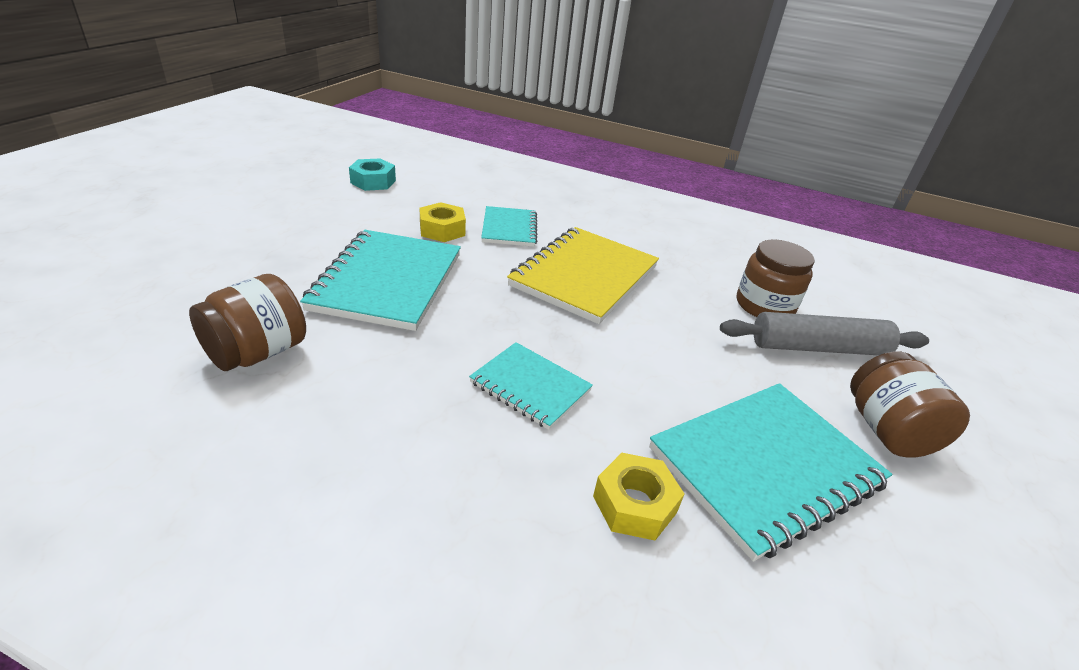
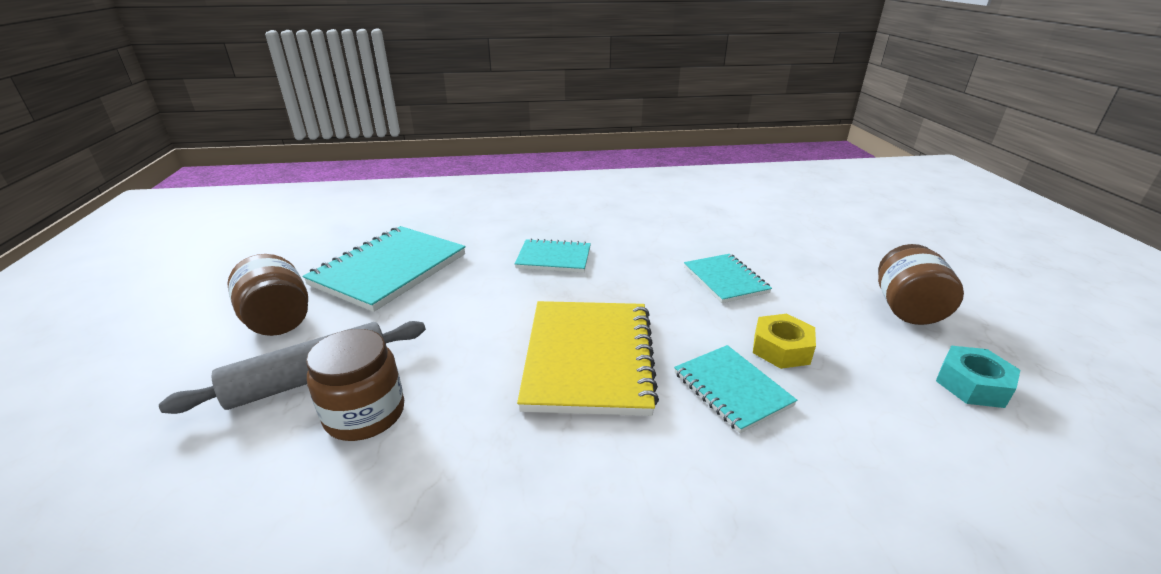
camera: 155 degrees right, 5 degrees down
(257, 353) = (709, 223): brown jar -> brown jar (906, 308)
(387, 281) = (725, 280): turquoise notebook -> turquoise notebook, size x0.57
(634, 504) = (465, 235): yellow nut -> none

